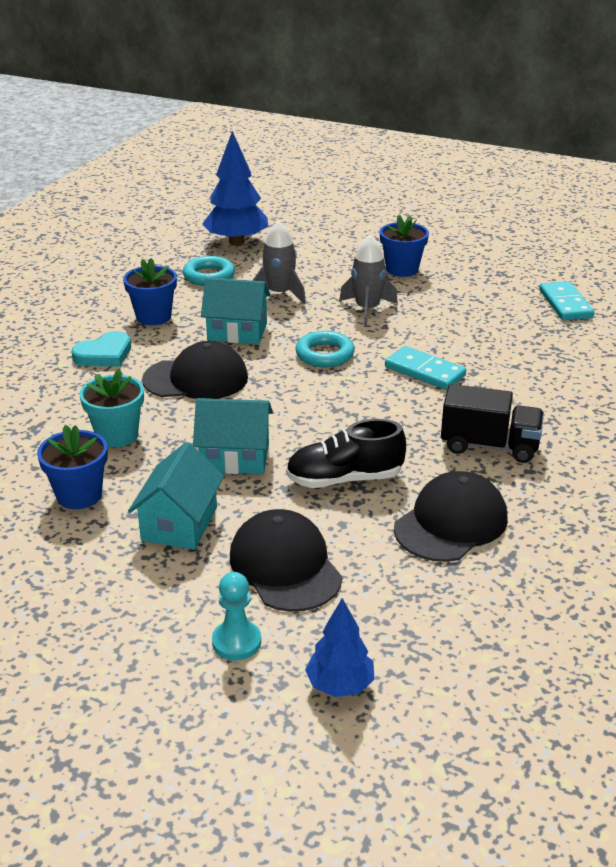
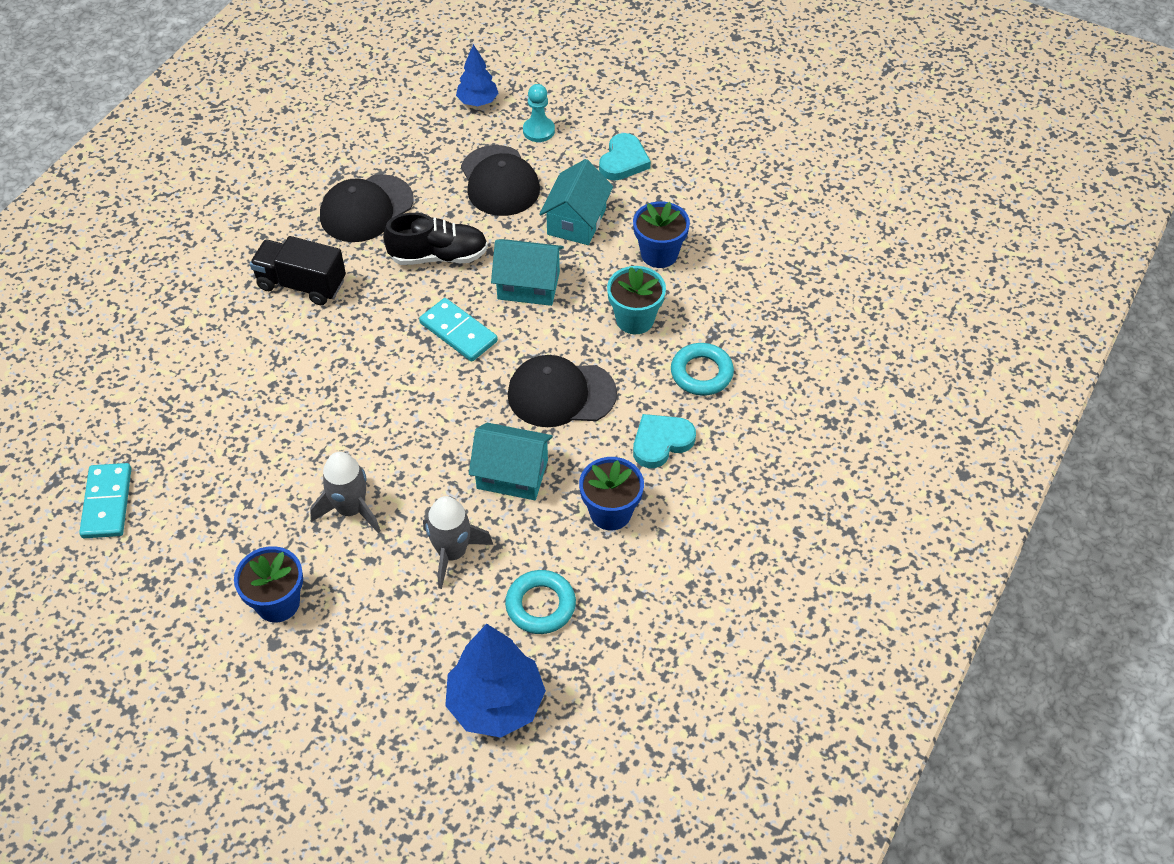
camera: 175 degrees left, 20 degrees up
(110, 604) = (623, 161): none -> turquoise heart
(324, 354) = (420, 425): turquoise ring -> turquoise ring (701, 373)
(425, 371) = (322, 389): turquoise domino -> turquoise domino (458, 332)

